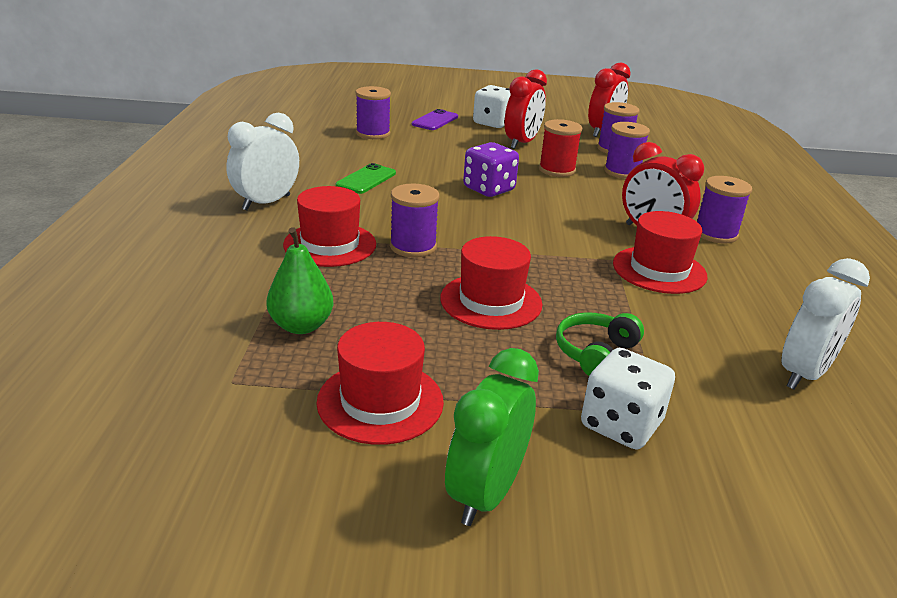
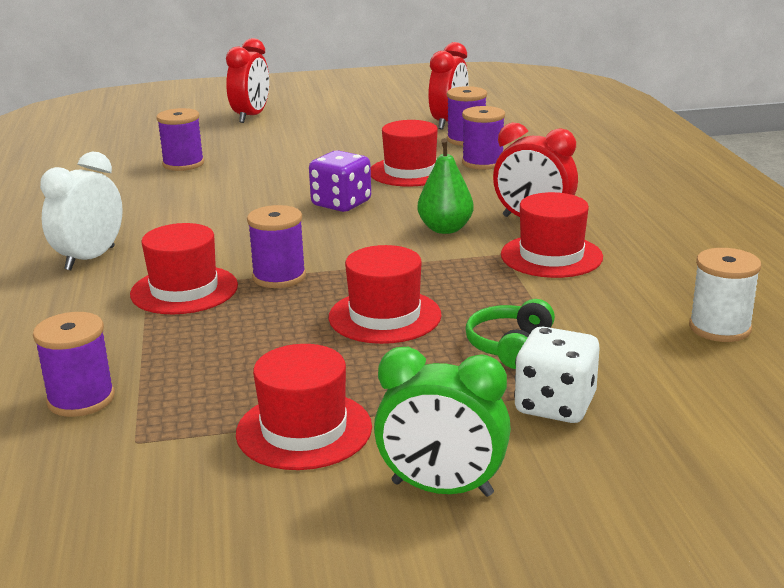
camera: 10 degrees left, 5 degrees down
(301, 326) = (188, 375): green pear -> green pear (445, 229)
(366, 179) = (196, 215): green phone -> none
(435, 120) = (251, 138): purple phone -> none
(485, 493) = (442, 489): green clock -> green clock turned 90 degrees counterclockwise
(493, 123) = (320, 131): white dice -> none
(522, 143) = (361, 149): red clock -> red clock (251, 116)
(557, 170) = (410, 172): red spool -> red hat
(715, 234) = (599, 211): purple spool -> purple spool (81, 399)
(804, 374) = (719, 328): white clock -> white spool

